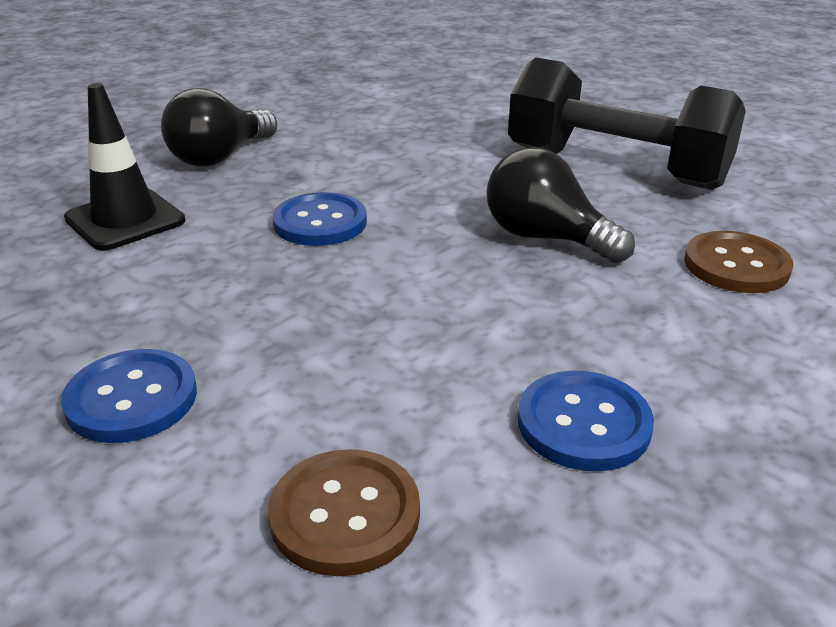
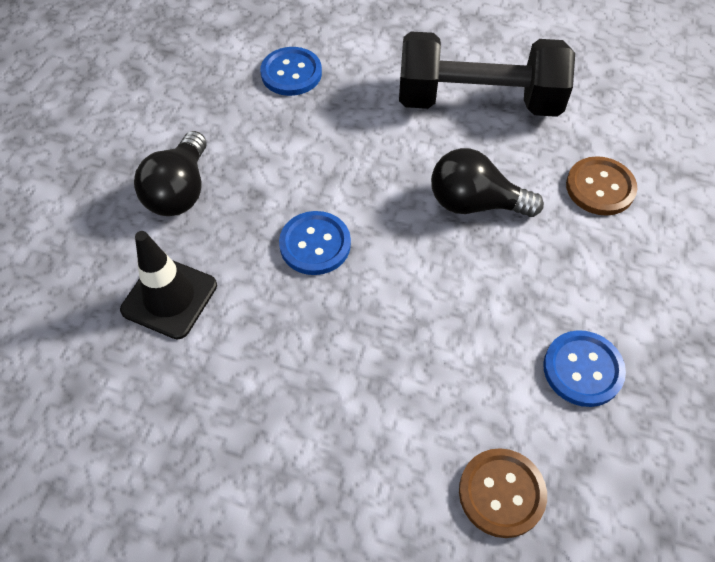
camera: 25 degrees left, 25 degrees up
(132, 399) = (321, 466): blue button -> blue button (291, 73)

